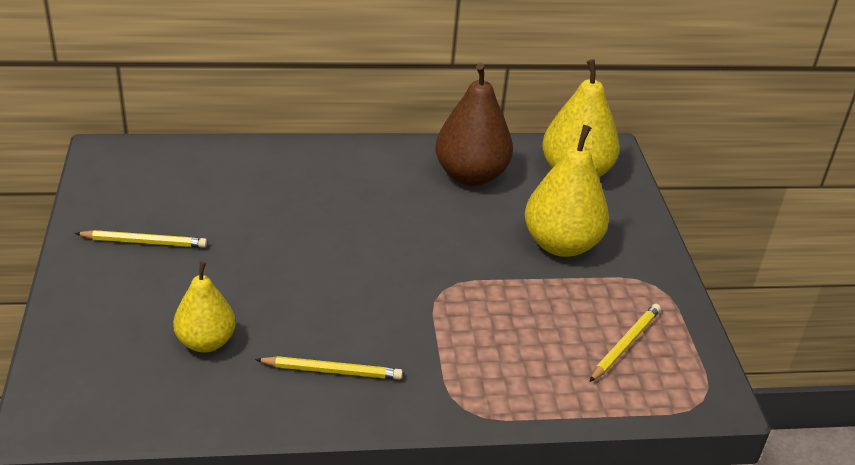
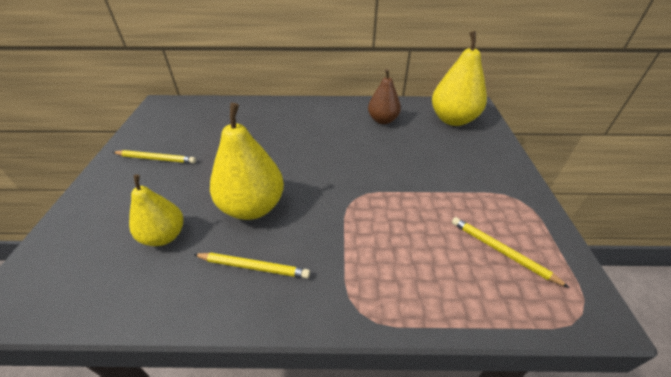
camera: 10 degrees right, 5 degrees up
(470, 175) = (382, 120): brown pear -> brown pear, size x0.64
(561, 244) = (444, 167): yellow pear -> yellow pear (252, 207)
(625, 344) = (501, 251): yellow pencil -> yellow pencil turned 90 degrees counterclockwise

